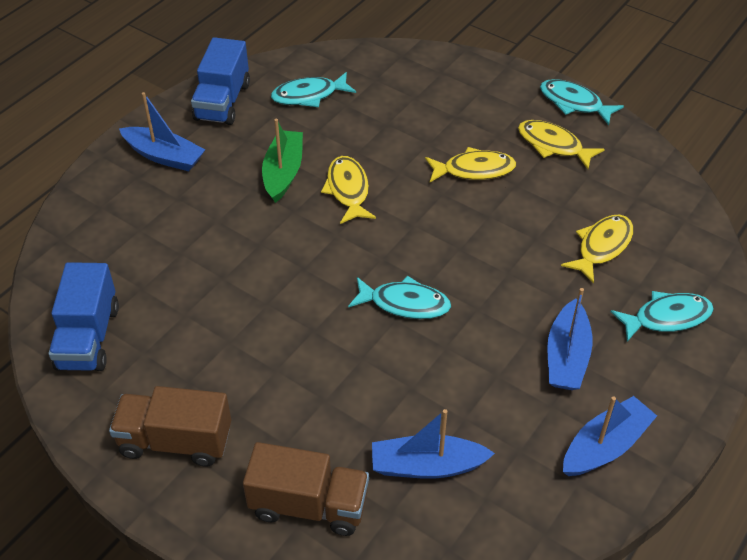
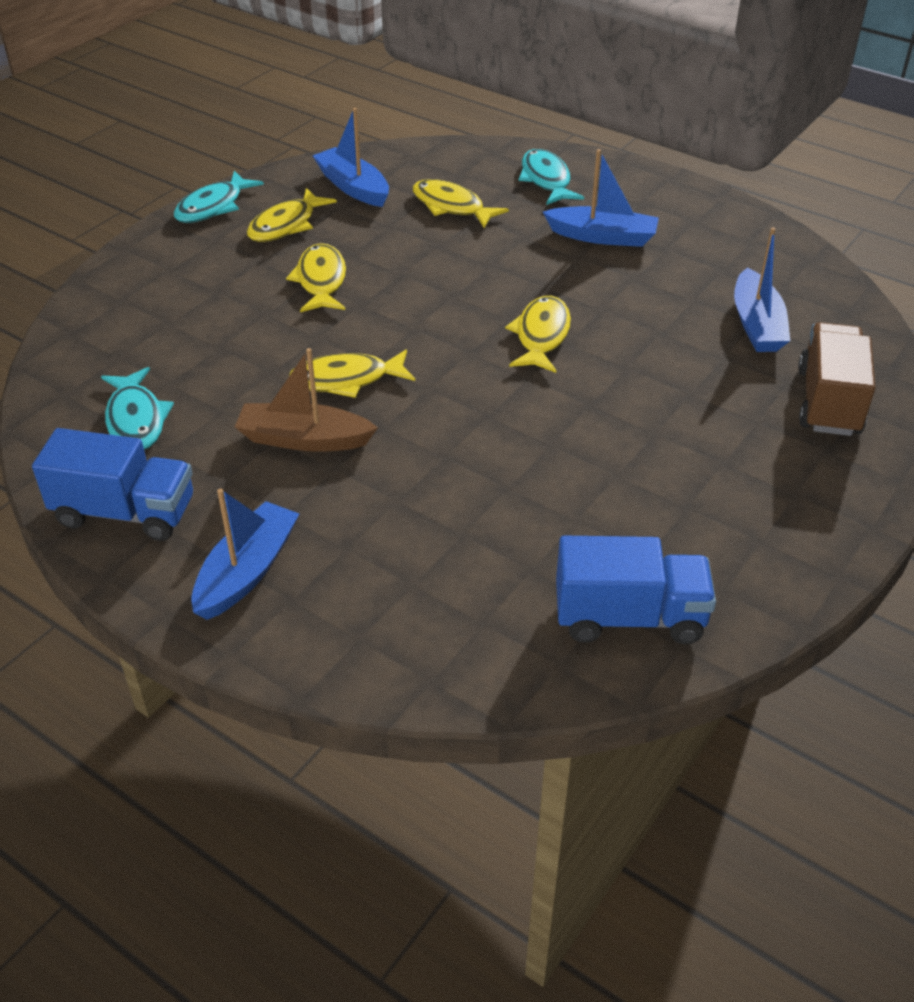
camera: 90 degrees left, 5 degrees down
(175, 441) = (778, 511): brown truck -> none
(283, 172) = (304, 439): green boat -> brown boat
(405, 303) = (541, 336): turquoise fish -> yellow fish
(605, 446) = (705, 224): blue boat -> blue boat (353, 187)

